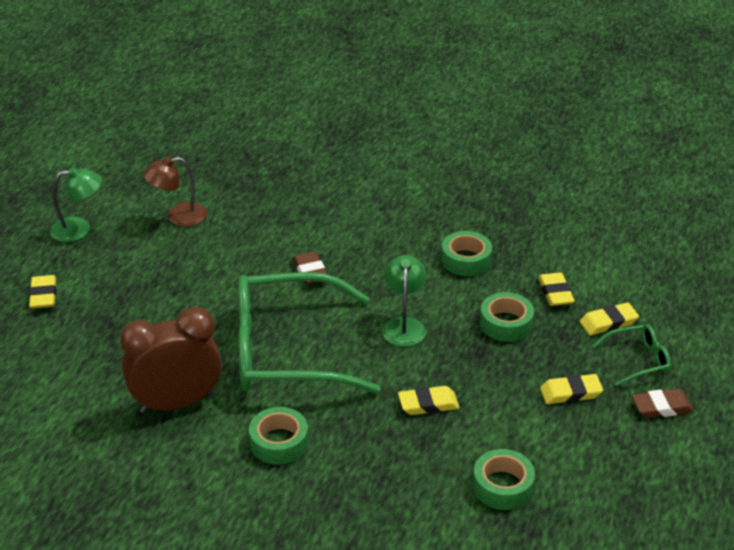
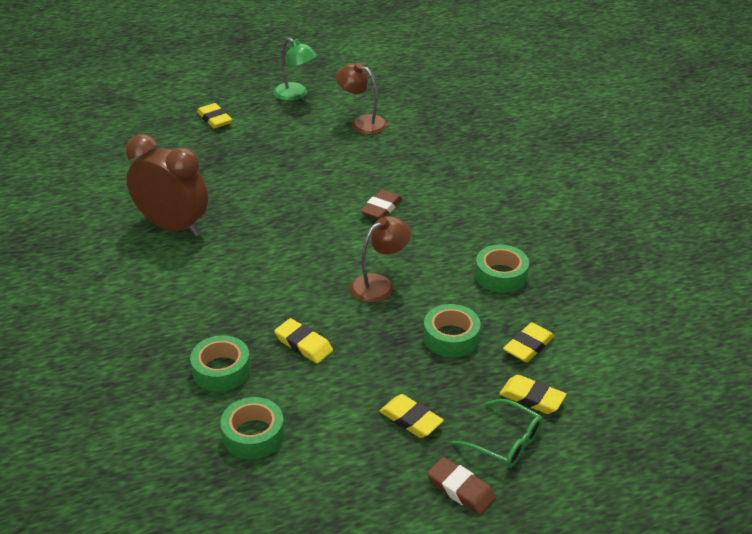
camera: 50 degrees right, 0 degrees up
(43, 295) = (214, 119): yellow eraser -> yellow eraser turned 75 degrees counterclockwise
(279, 442) = (182, 292): green tape -> green tape (221, 370)
(287, 351) = (281, 245): green glasses -> none
(404, 325) = (379, 284): green lamp -> brown lamp

